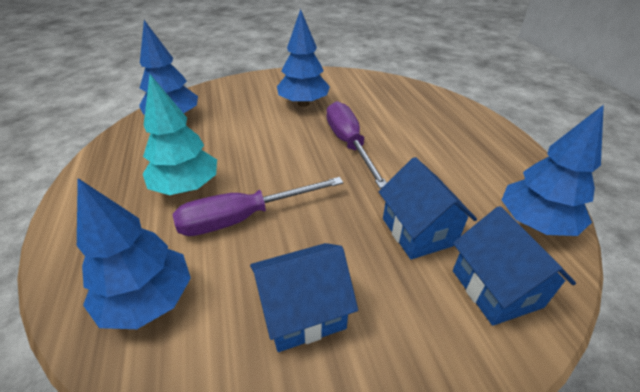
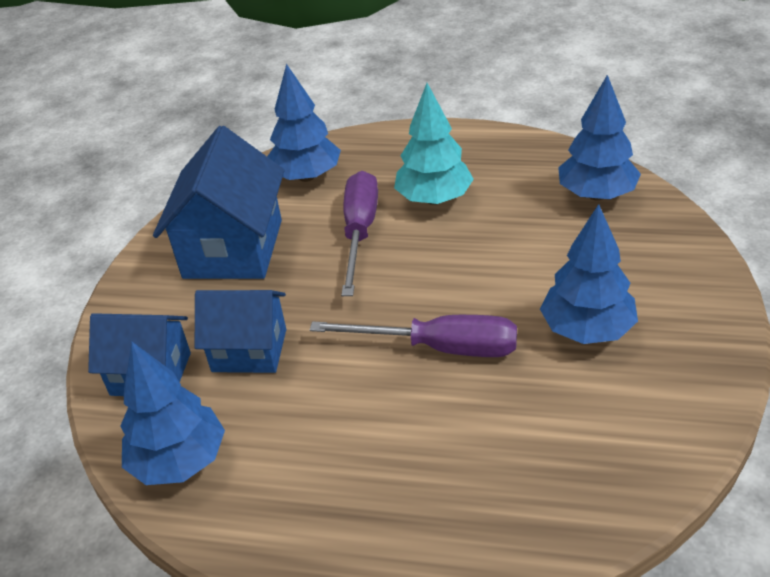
camera: 120 degrees right, 0 degrees up
(303, 312) = (233, 249): blue house -> blue house, size x1.57

